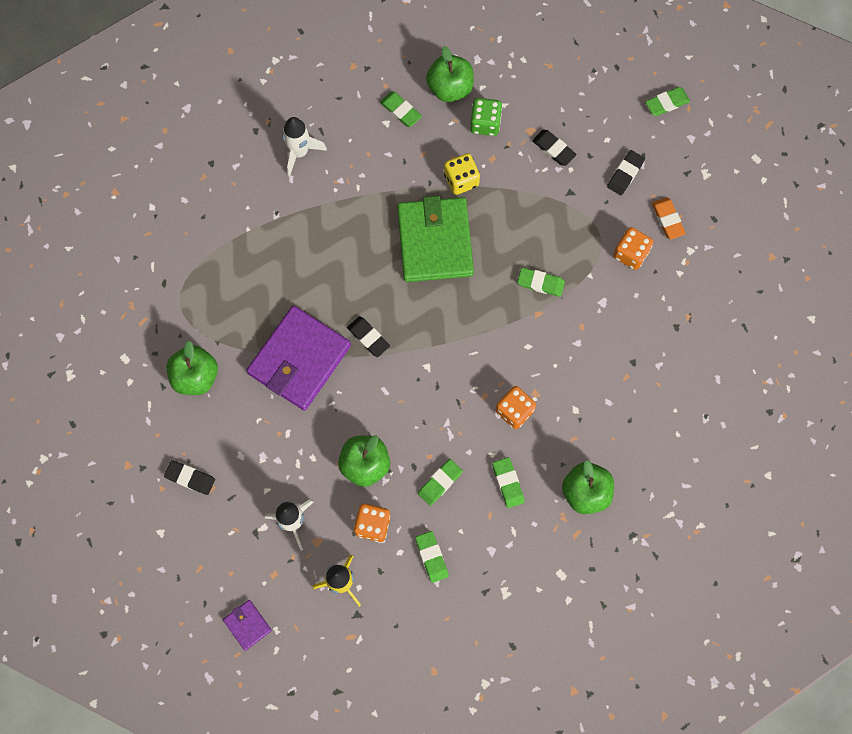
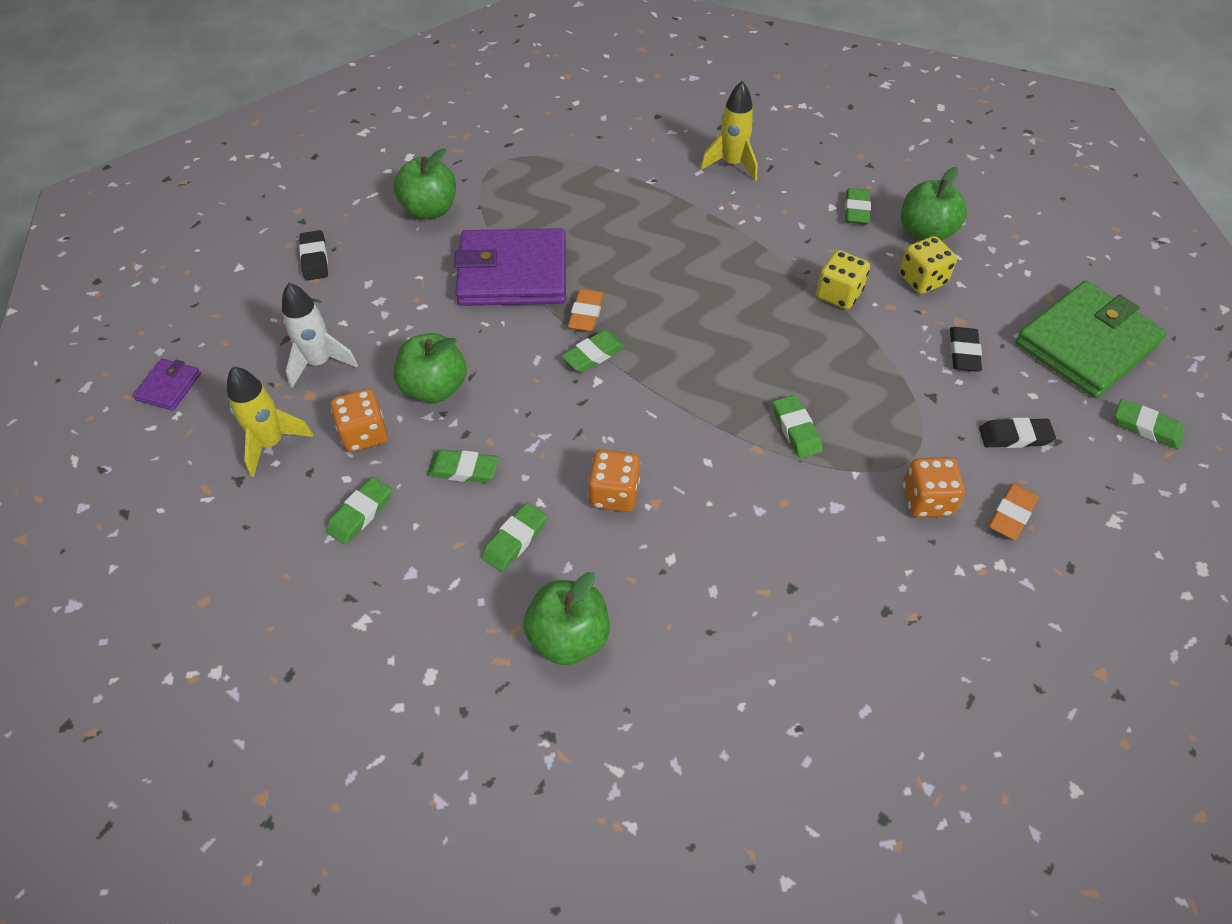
camera: 55 degrees right, 20 degrees down
(300, 152) = (732, 164): white rocket -> yellow rocket
(368, 337) = (586, 314): black eraser -> orange eraser
(405, 355) = (593, 355): none -> green eraser
(435, 241) = (747, 310): green wallet -> green wallet (1086, 344)
(485, 123) = (922, 280): green dice -> yellow dice

